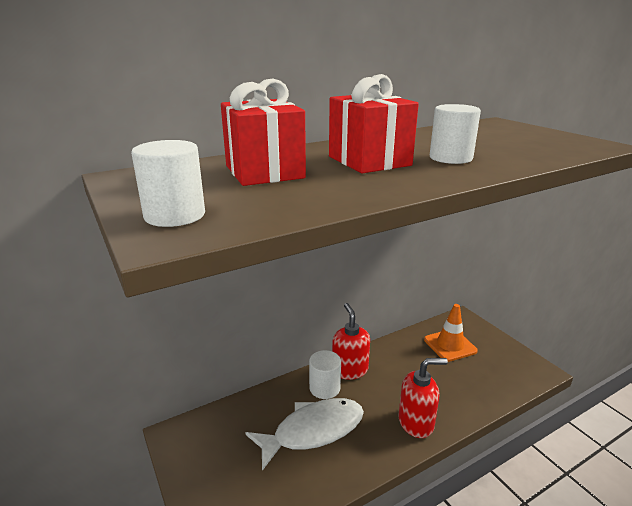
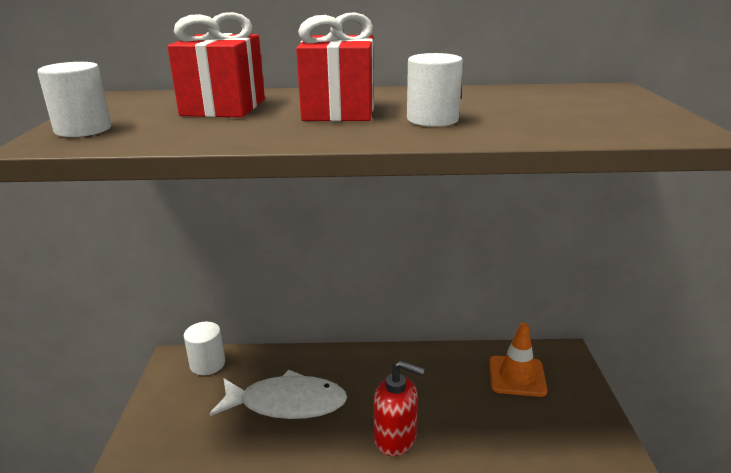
camera: 30 degrees right, 0 degrees up
(324, 388) = (334, 369): white cylinder -> white cylinder (207, 364)
(349, 370) = (375, 361): red soap dispenser -> none

